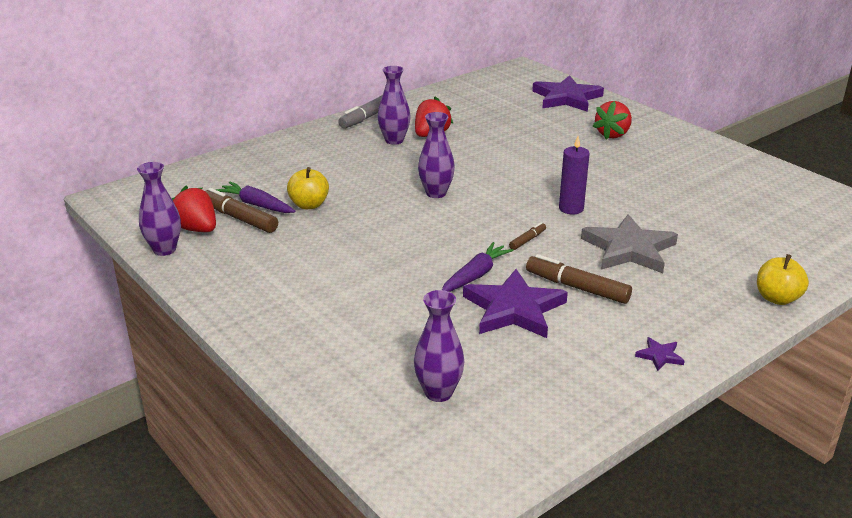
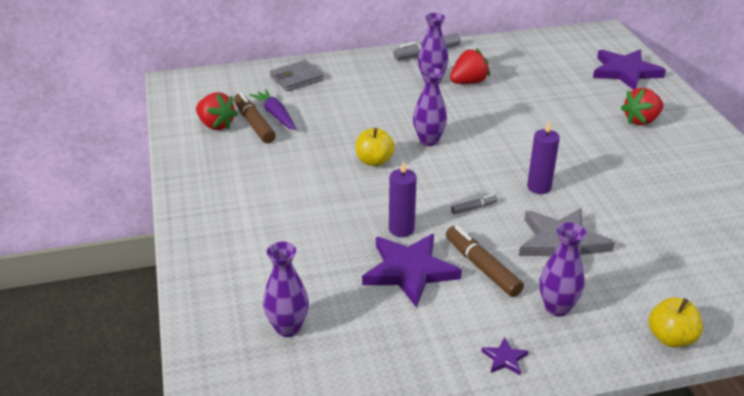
camera: 25 degrees right, 5 degrees up
(164, 249) = (180, 137): purple vase -> purple vase (557, 308)
(197, 229) = (216, 125): red strawberry -> red strawberry turned 150 degrees clockwise
(250, 166) = (296, 78): none -> grey wallet
(309, 205) = (316, 125): yellow apple -> yellow apple (374, 161)
(475, 275) = (401, 229): purple carrot -> purple candle
(527, 240) = (473, 208): brown marker -> grey marker

